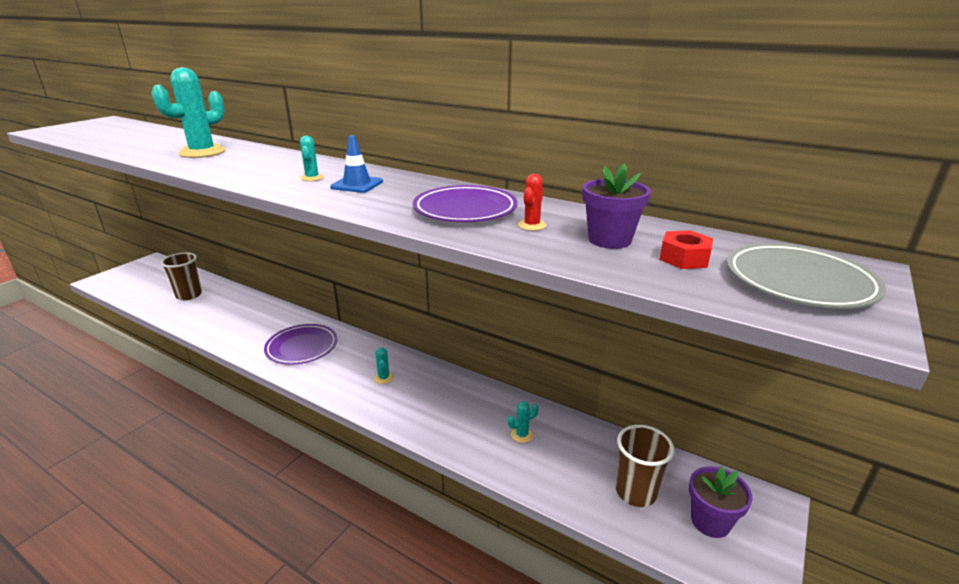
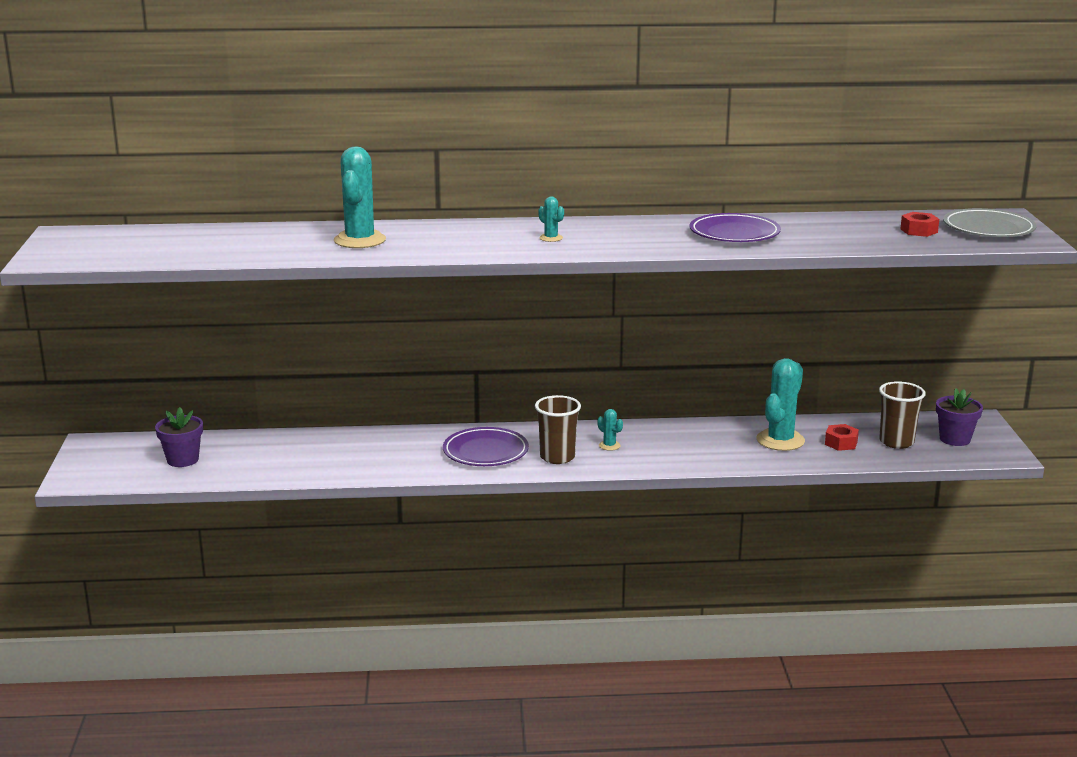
camera: 35 degrees left, 5 degrees down
(189, 295) = (244, 455): brown cup -> brown cup (557, 457)
(357, 184) = (605, 235): blue traffic cone -> none
(522, 435) = (780, 440): turquoise cactus -> turquoise cactus, size x2.21
(532, 225) = (800, 233): red cactus -> none
(575, 465) = (841, 443): none -> red nut
(609, 240) = (862, 230): purple flower pot -> purple flower pot (183, 460)

